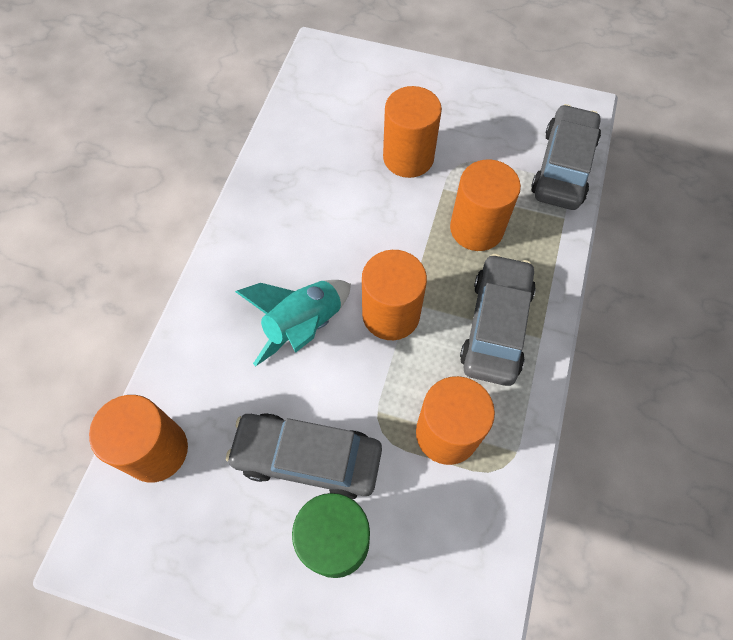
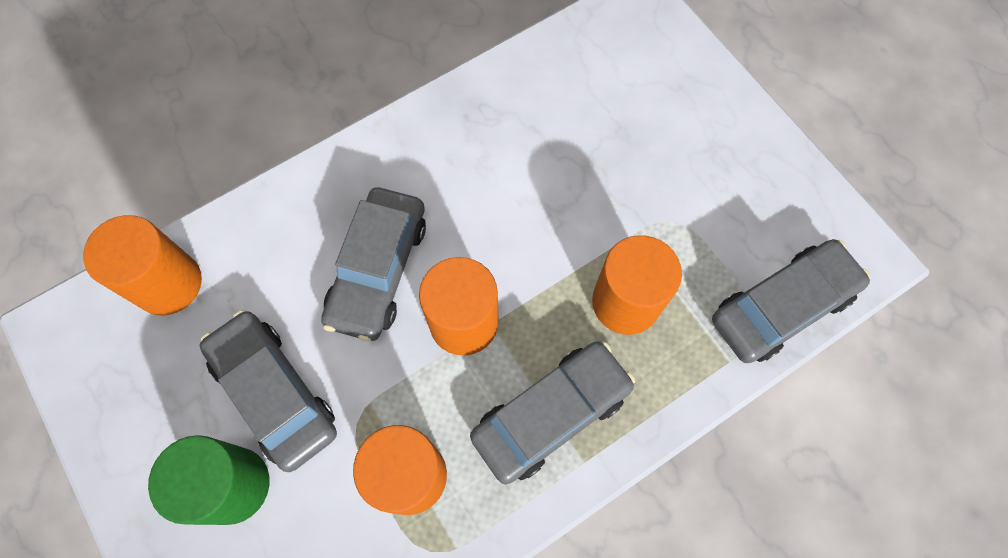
camera: 40 degrees right, 5 degrees up
(303, 326) = (378, 270): turquoise rocket -> grey car
(408, 157) = (626, 177): orange cylinder -> none

